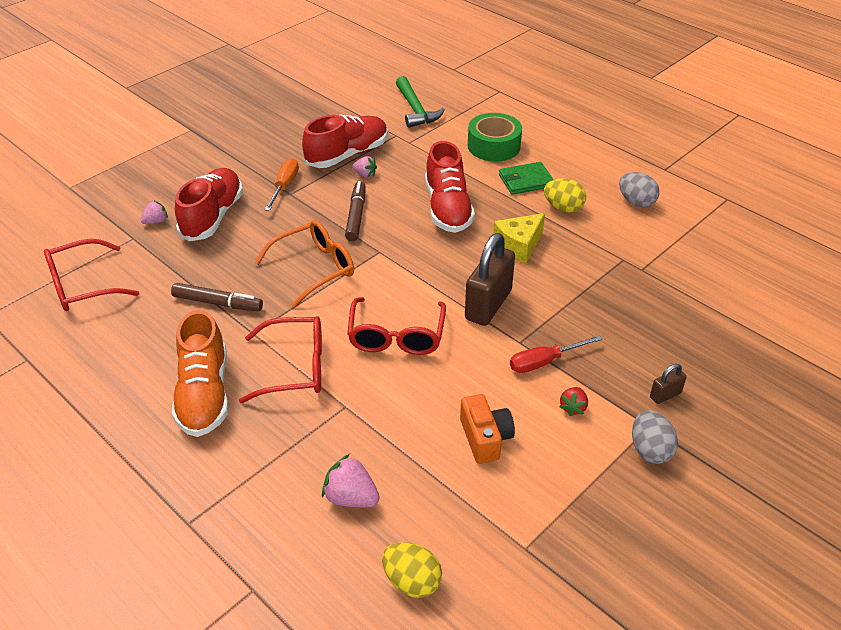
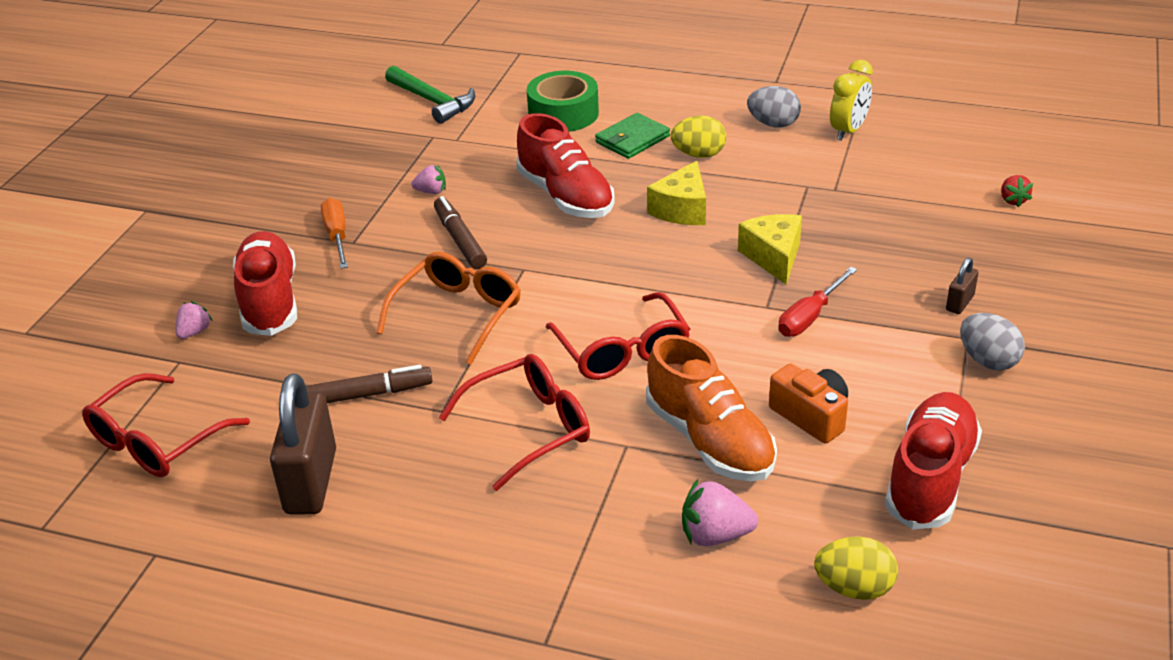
camera: 25 degrees left, 5 degrees down
(204, 394) = (439, 500): orange shoe -> orange shoe (709, 440)
(347, 155) = (389, 176): red shoe -> red shoe (930, 478)
(488, 305) = (699, 281): brown padlock -> brown padlock (311, 481)
(555, 306) = (773, 257): none -> yellow cheese
(573, 407) = (877, 350): red strawberry -> red strawberry (1013, 200)
(688, 226) = (848, 131): none -> yellow clock

